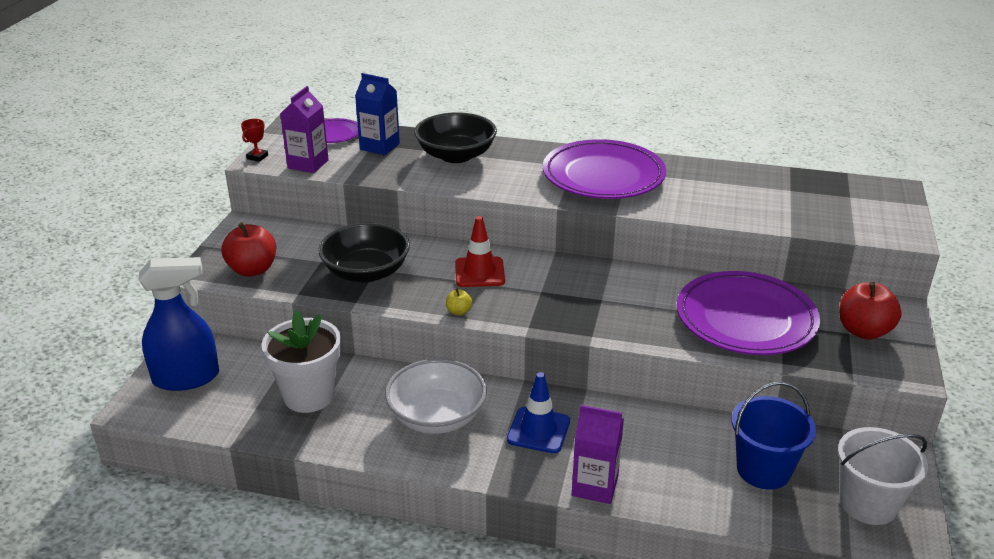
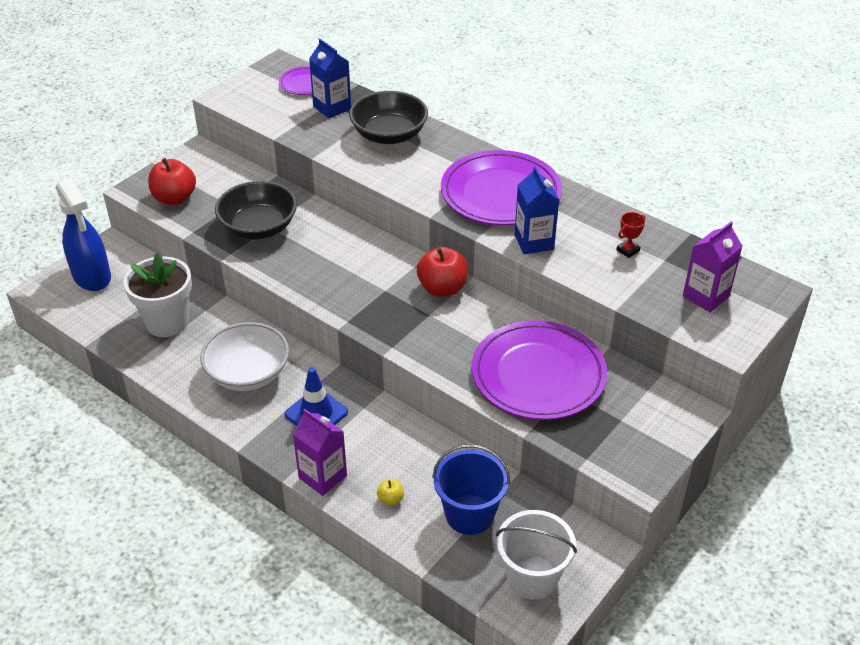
camera: 25 degrees right, 10 degrees up
(186, 378) = (92, 276): blue spray bottle -> blue spray bottle turned 45 degrees clockwise
(257, 157) = (225, 92): red trophy -> red trophy (628, 250)
(308, 164) = (260, 111): purple carton -> purple carton (706, 296)
(459, 311) = (303, 288): yellow apple -> yellow apple (390, 499)
(479, 272) = (348, 256): red traffic cone -> none
(669, 204) = (534, 242): none -> blue carton
(863, 331) = (636, 423): red apple -> red apple (442, 288)

